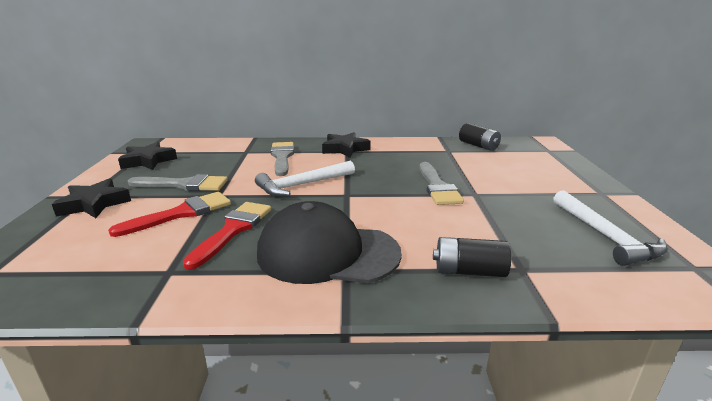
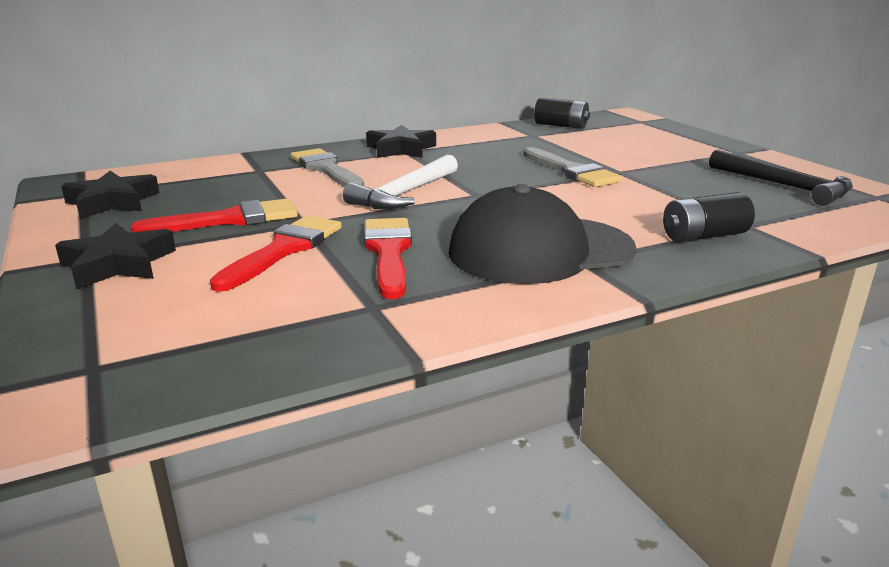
camera: 25 degrees left, 0 degrees up
(184, 185) = (229, 220): grey brush -> red brush
(605, 236) = (784, 186): white hammer -> black hammer

